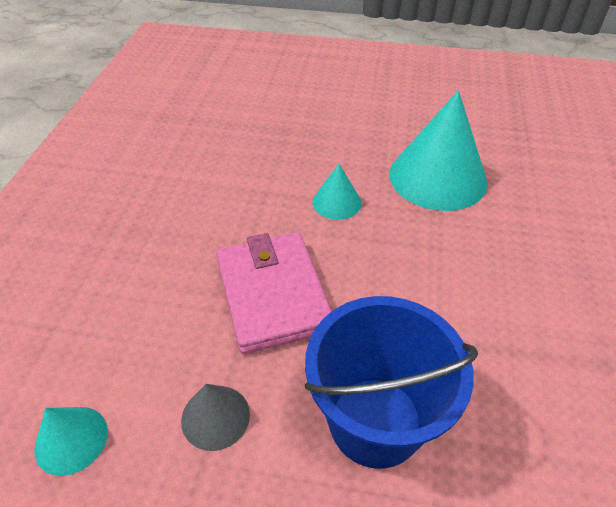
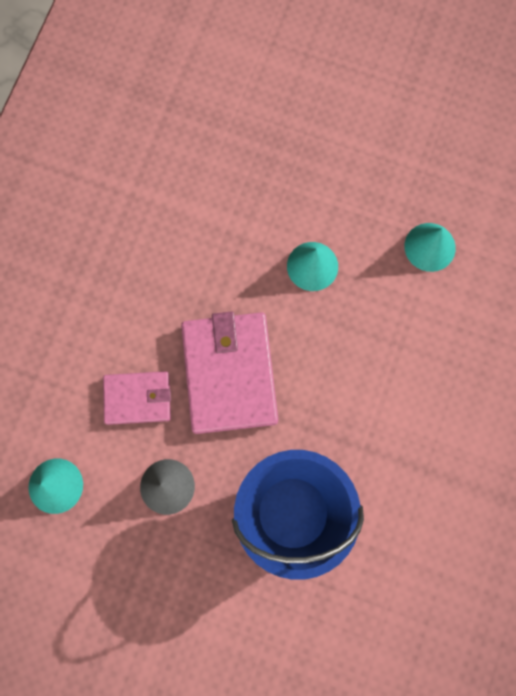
camera: 10 degrees right, 30 degrees up
(173, 331) = (137, 398): none -> pink wallet
(437, 177) = (430, 247): turquoise cone -> turquoise cone, size x0.48

